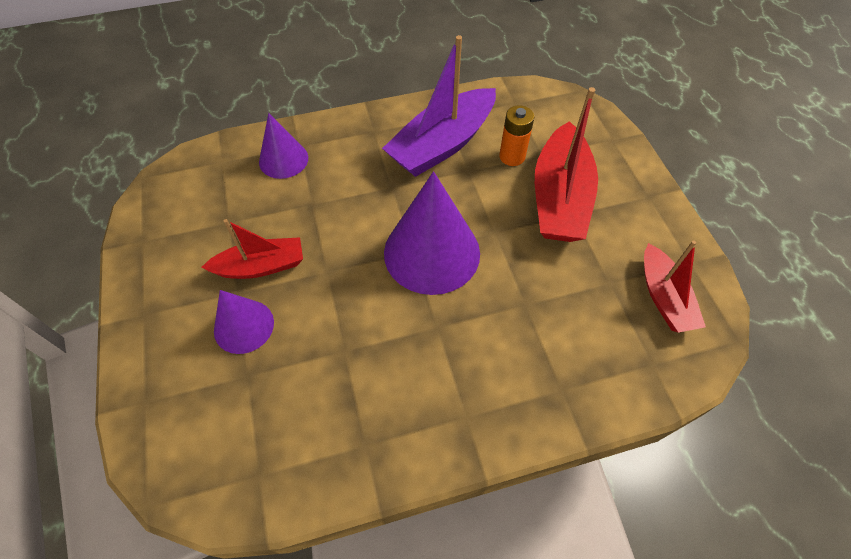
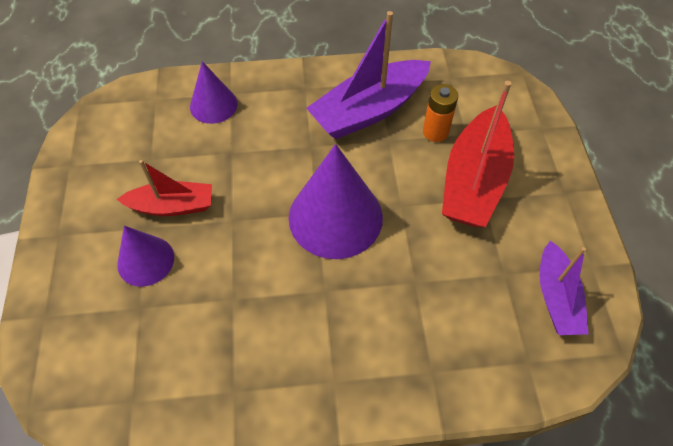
camera: 10 degrees right, 0 degrees up
(663, 297) = (556, 297): red boat -> purple boat

